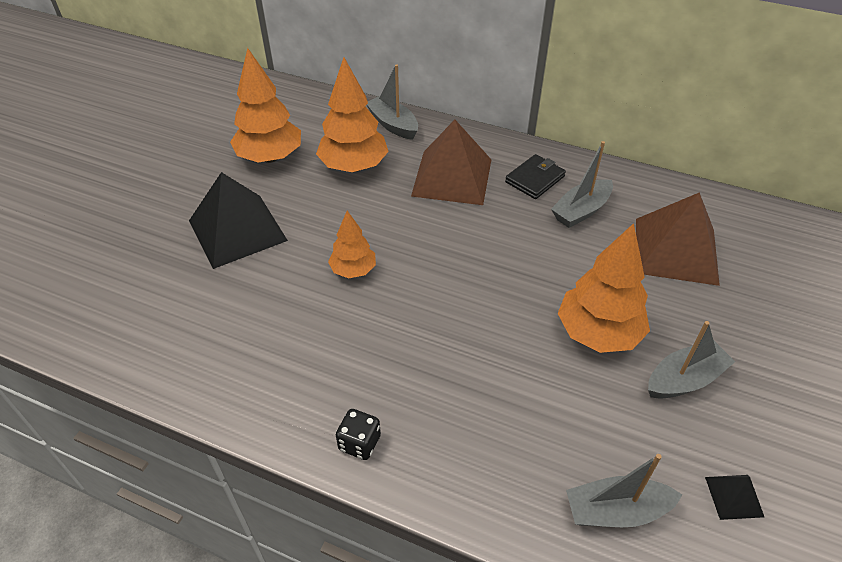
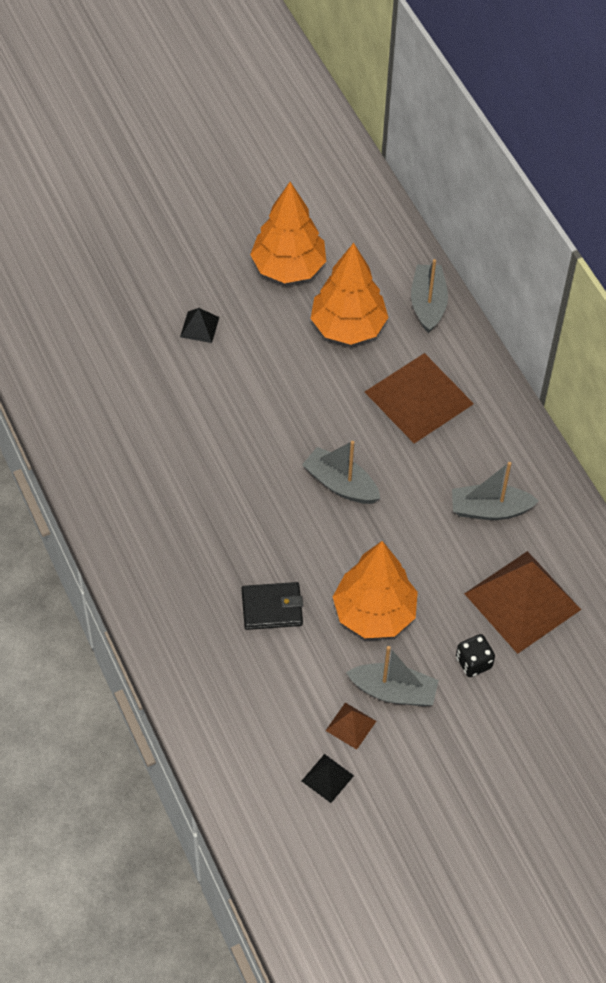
camera: 40 degrees right, 10 degrees up
(237, 230) = (199, 327): black pyramid -> black pyramid, size x0.43
(353, 270) = (251, 427): orange tree -> none
(359, 443) = (133, 558): black dice -> black dice (473, 662)
(535, 179) = (488, 451): black wallet -> black wallet (272, 608)
(616, 511) = (244, 724): grey boat -> grey boat (340, 484)
(692, 434) = (350, 725): none -> brown pyramid

